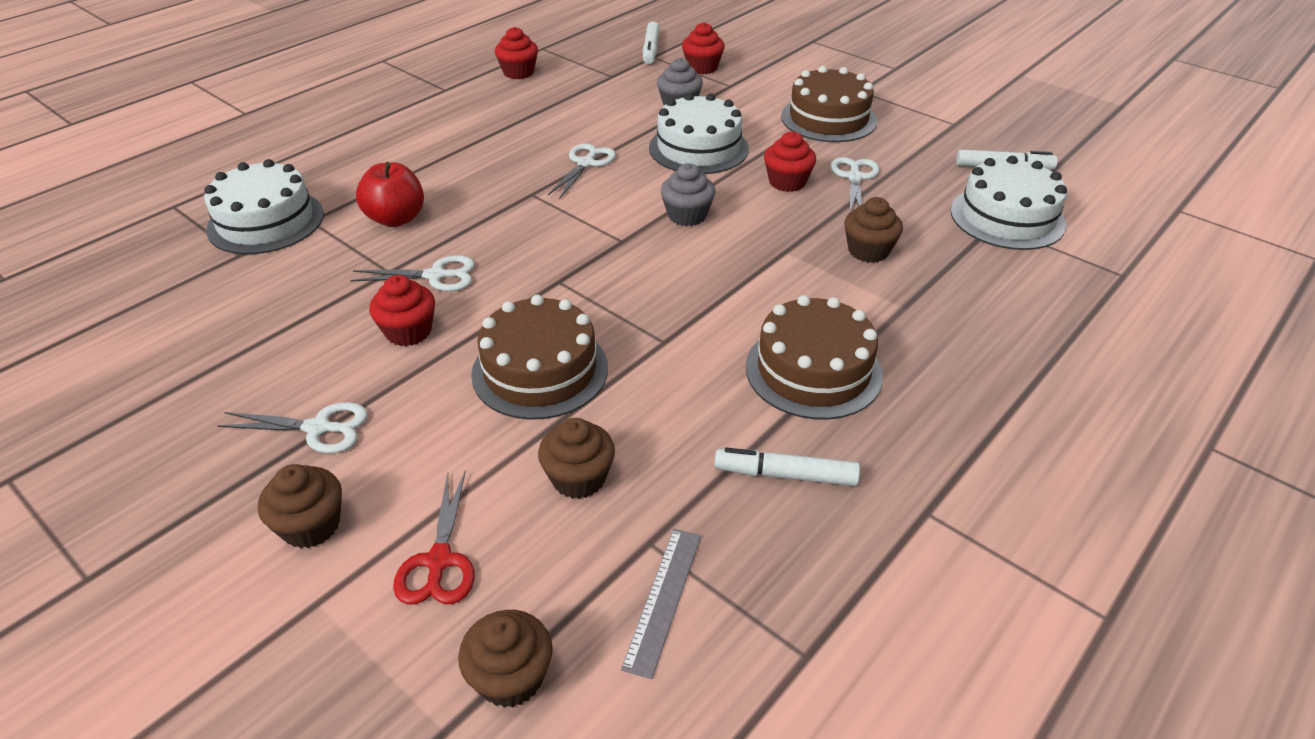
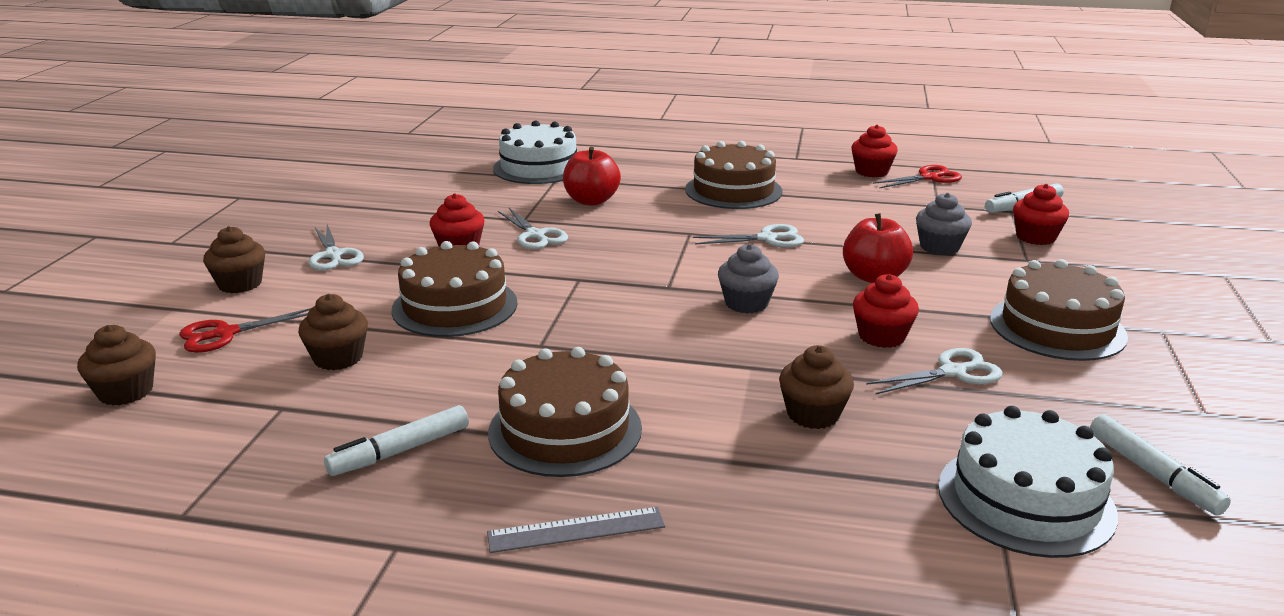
camera: 60 degrees right, 15 degrees down
(473, 142) = (733, 190): none -> brown cake
(560, 57) = (929, 178): none -> red scissors
(663, 599) = (221, 430): grey ruler -> grey ruler (576, 530)
(698, 148) = (874, 277): white cake -> red apple
(785, 475) = (400, 451): white marker -> white marker turned 105 degrees counterclockwise

